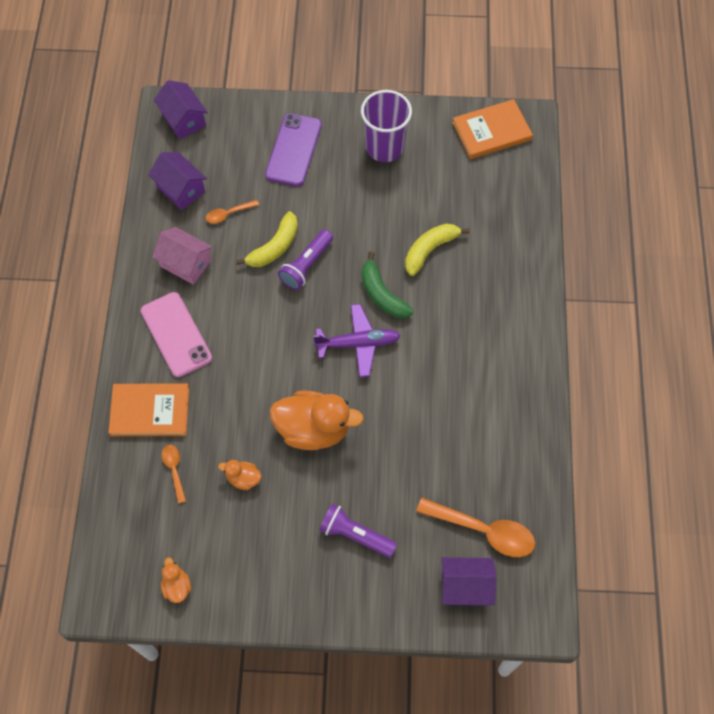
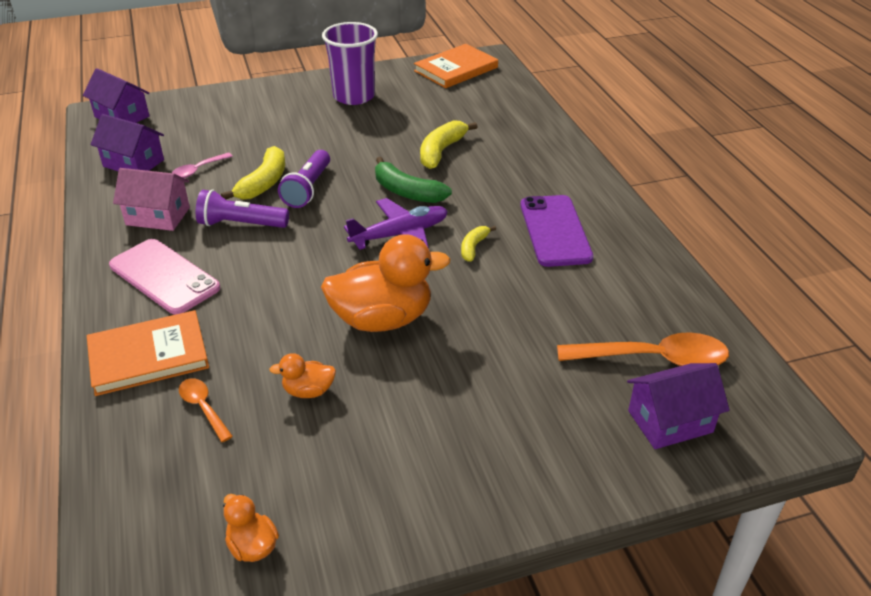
camera: 20 degrees left, 25 degrees down
(228, 214) = (198, 170): orange spoon -> pink spoon
(293, 150) = (256, 114): purple phone -> purple phone (555, 231)
(355, 535) = (492, 408): purple flashlight -> purple flashlight (241, 224)
(407, 376) = (473, 247): none -> yellow banana

